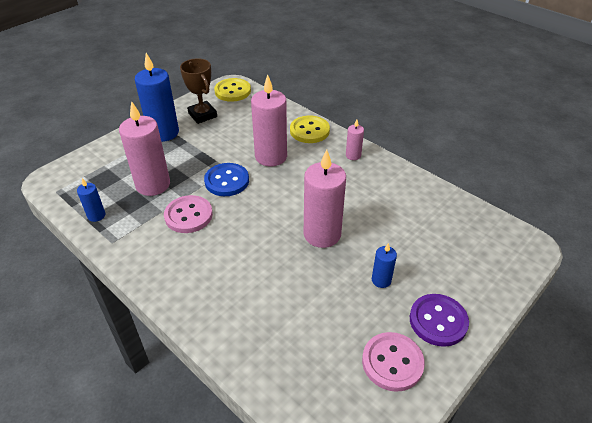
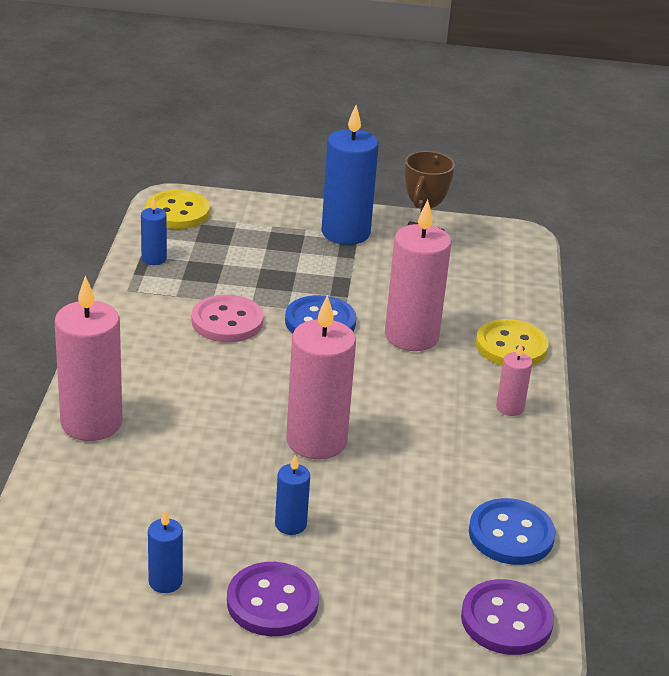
camera: 50 degrees right, 10 degrees down
(153, 185) = (246, 271): pink candle -> pink candle (91, 423)
(232, 91) = (505, 244): yellow button -> yellow button (177, 212)
(392, 362) = (165, 581): pink button -> blue candle
(442, 204) = (511, 534): none -> blue button
(500, 238) = (506, 620): none -> purple button

